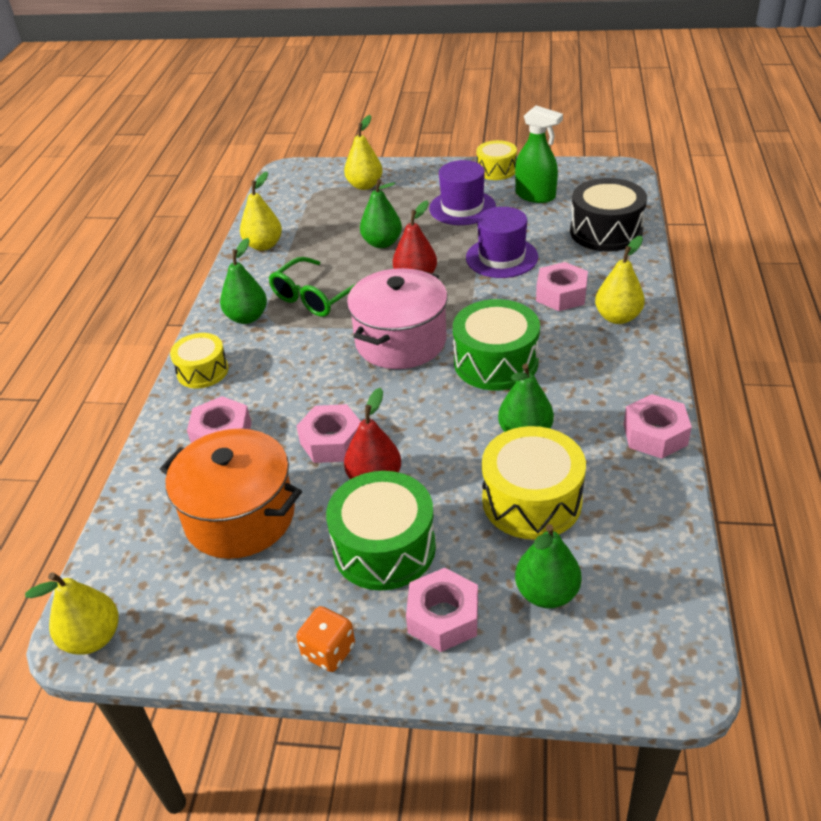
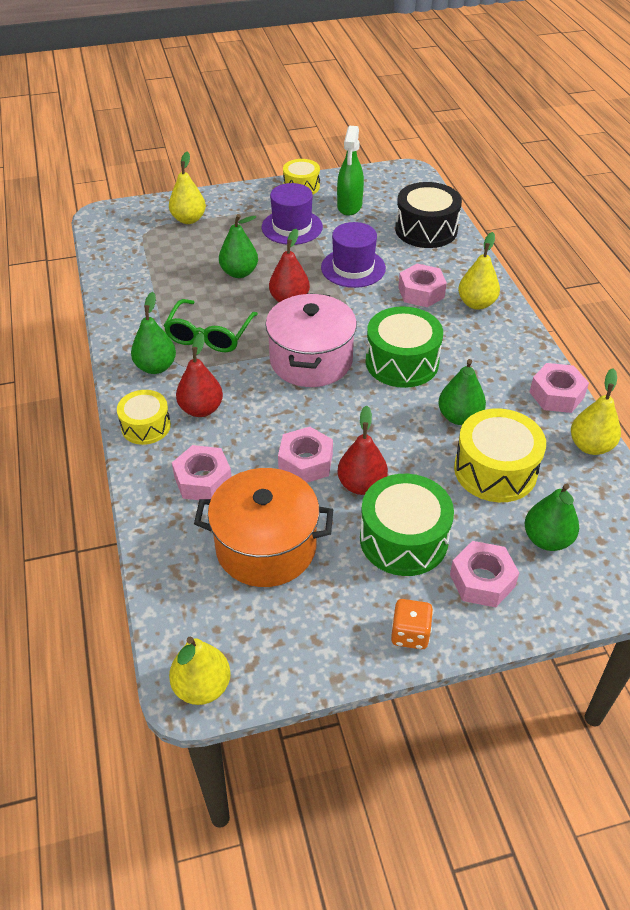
camera: 25 degrees left, 5 degrees up
(263, 366) = (201, 409): none -> red pear
(264, 245) = (127, 294): yellow pear -> yellow pear (590, 446)
(535, 196) = (349, 206): green spray bottle -> green spray bottle turned 90 degrees clockwise

